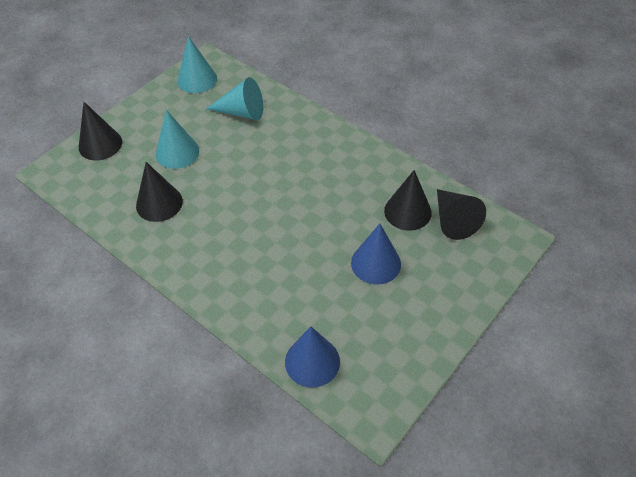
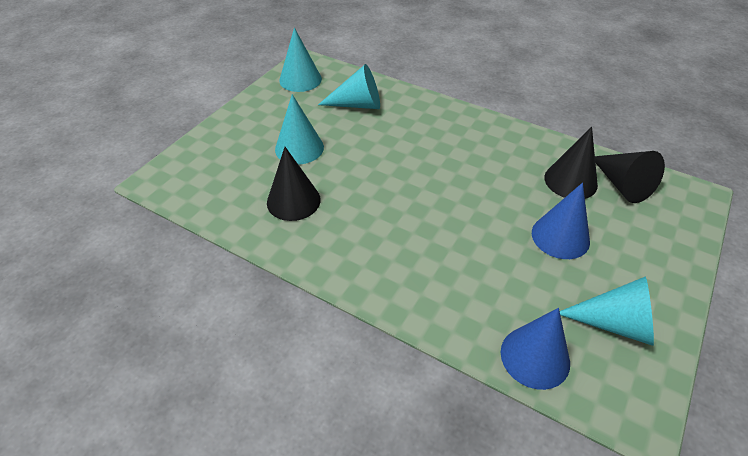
camera: 10 degrees left, 5 degrees down
(100, 144) = (209, 148): black cone -> none
(389, 343) = (615, 323): none -> turquoise cone

